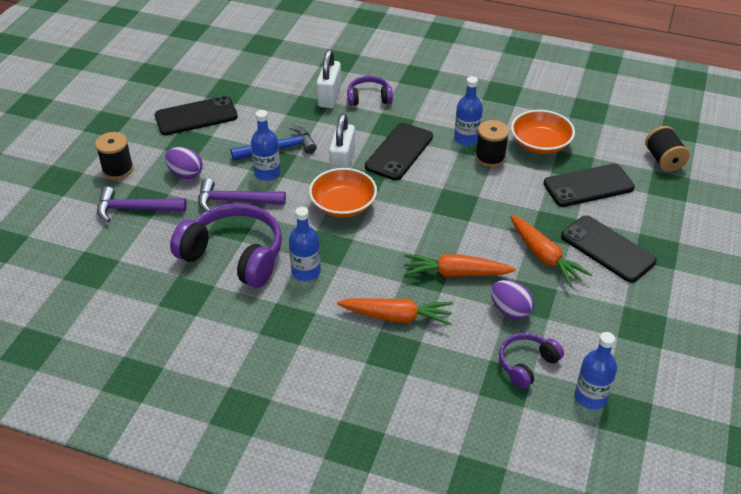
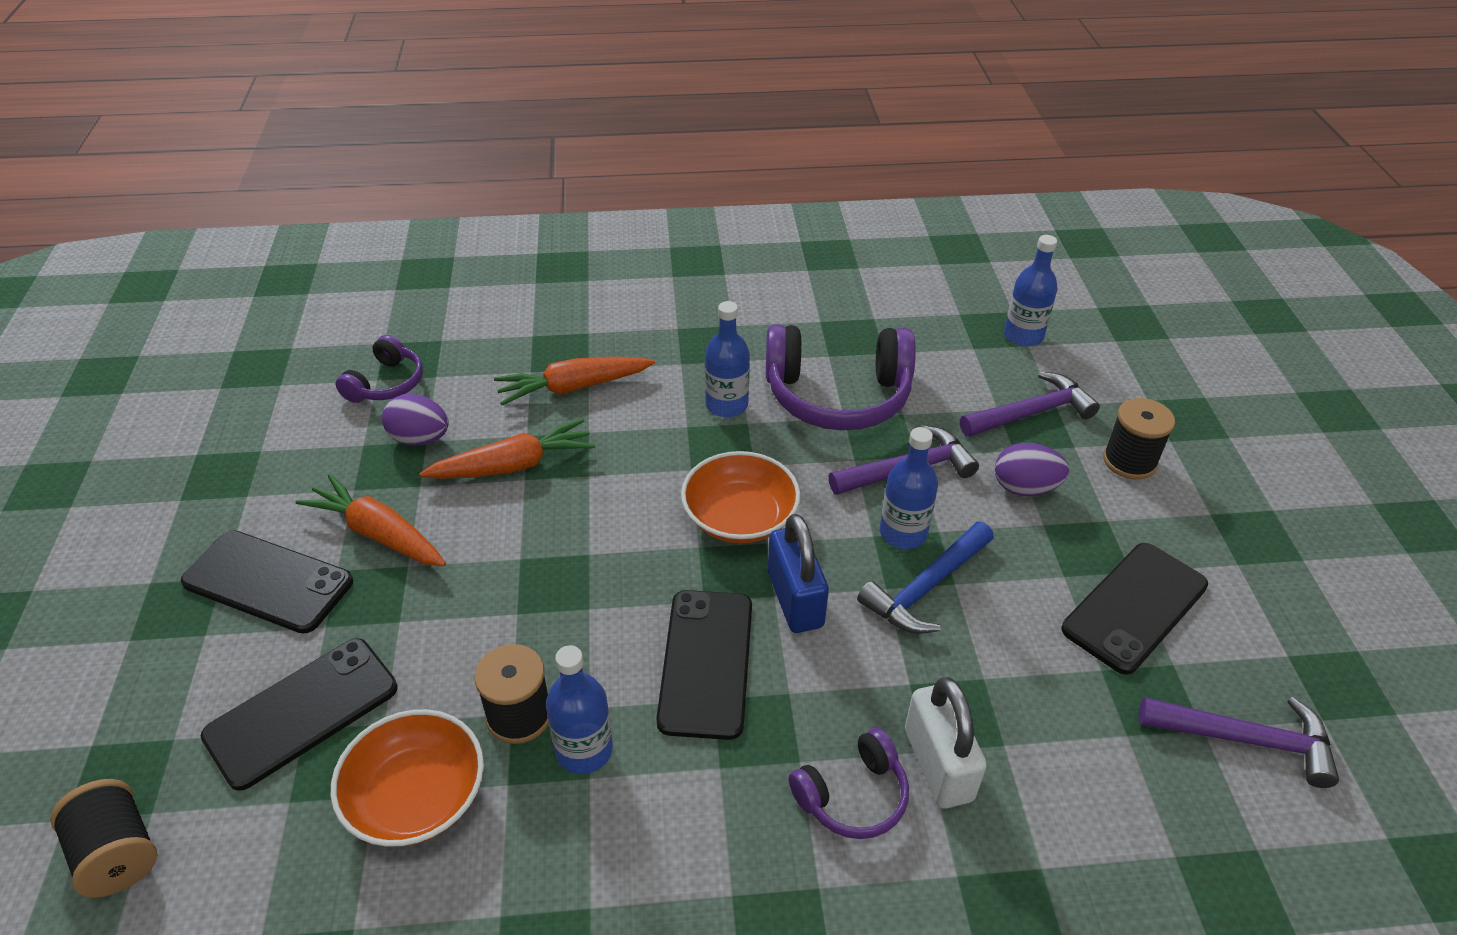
camera: 155 degrees right, 0 degrees up
(208, 71) = (1246, 740): none -> purple hammer
(342, 162) = (795, 599): white padlock -> blue padlock
(590, 397) = (300, 372): blue bottle -> blue bottle (1023, 336)

